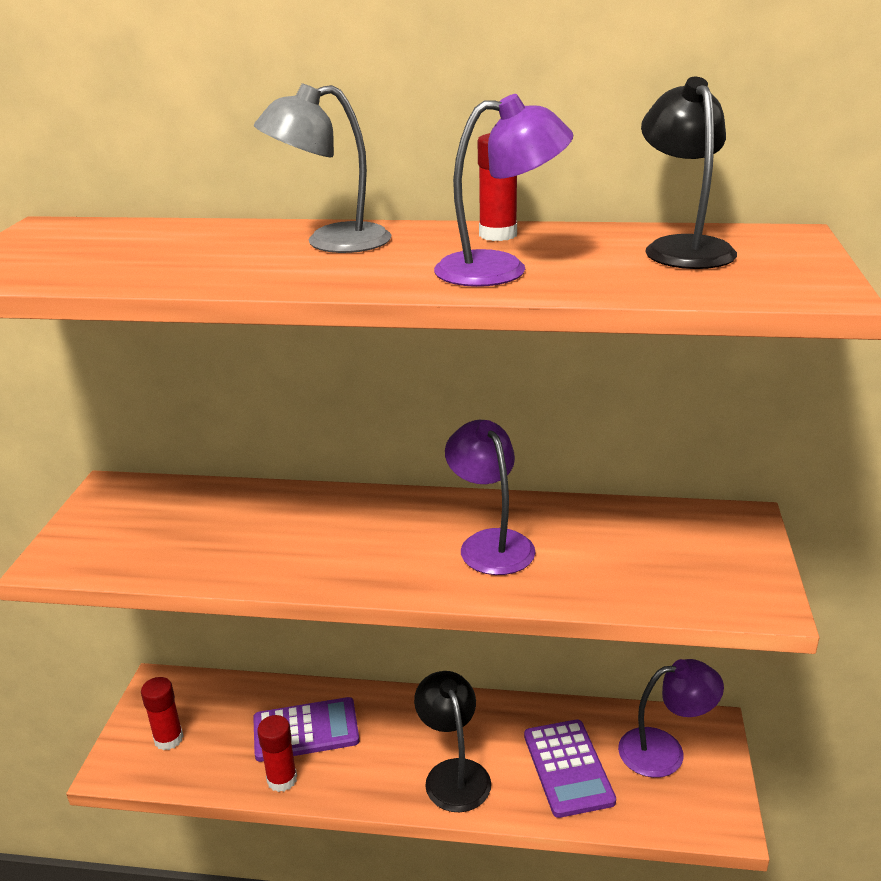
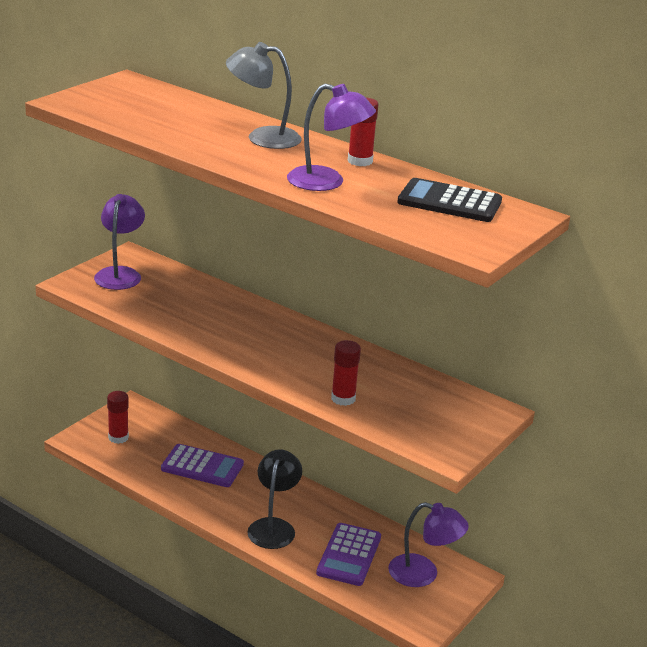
camera: 25 degrees right, 0 degrees up
(282, 779) = (168, 485): red glue stick -> red glue stick (343, 398)
(490, 543) = (320, 364): purple lamp -> purple lamp (120, 274)
(683, 248) = (449, 202): black lamp -> black calculator

